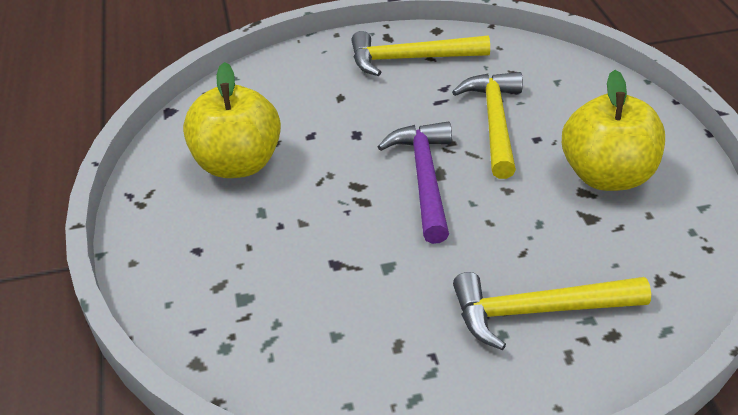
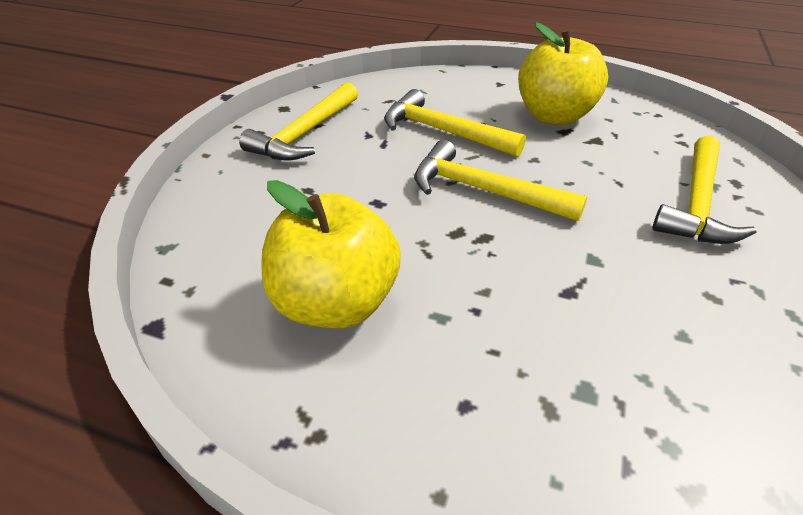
camera: 60 degrees left, 0 degrees up
(424, 178) = (483, 191): purple hammer -> yellow hammer

